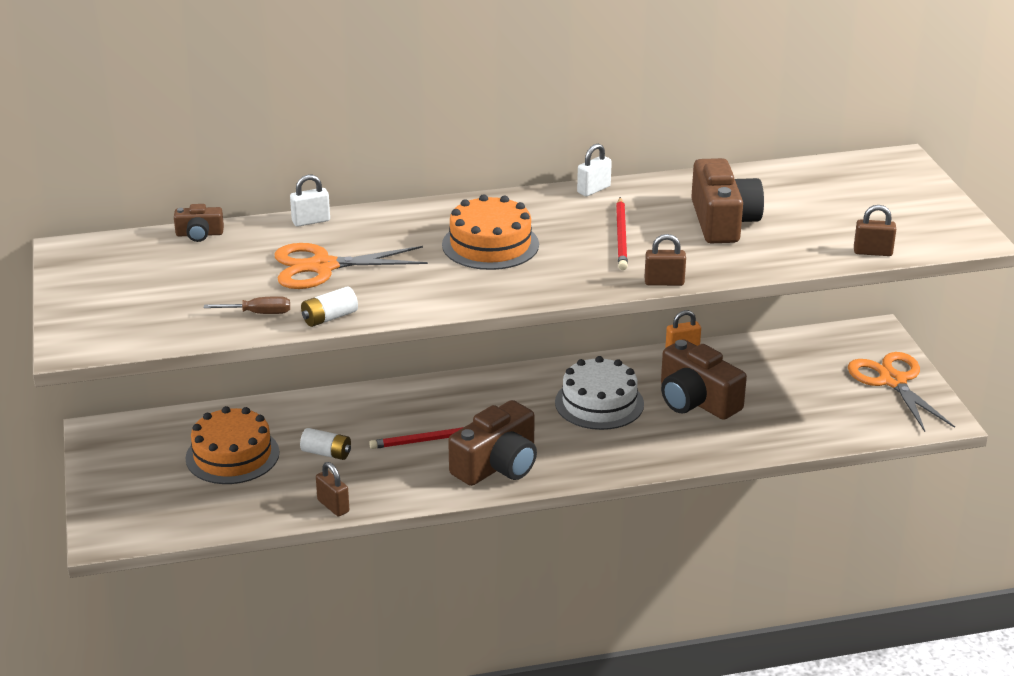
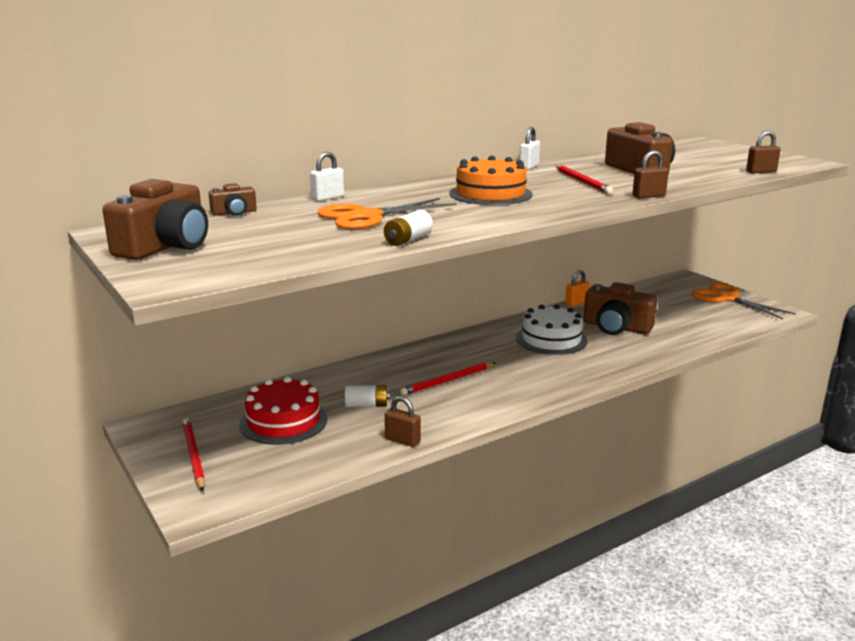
camera: 20 degrees left, 10 degrees down
(128, 477) = (193, 455): none -> red pencil
(232, 455) = (283, 421): orange cake -> red cake
(258, 313) = (339, 245): brown screwdriver -> none
(497, 465) = (513, 388): brown camera -> brown camera (166, 246)

